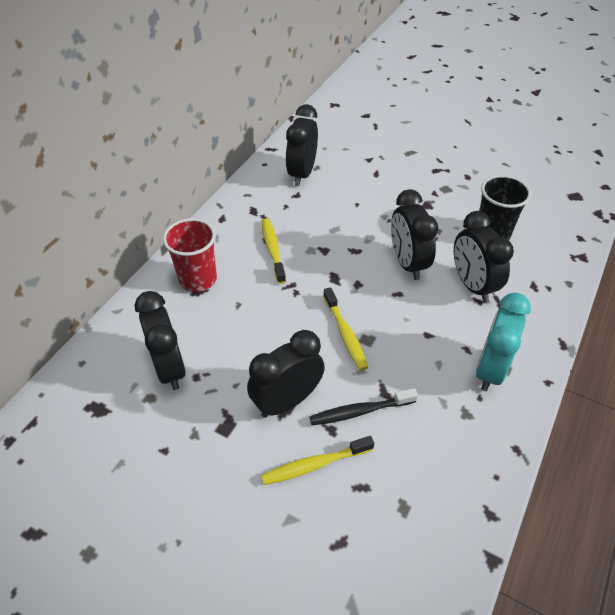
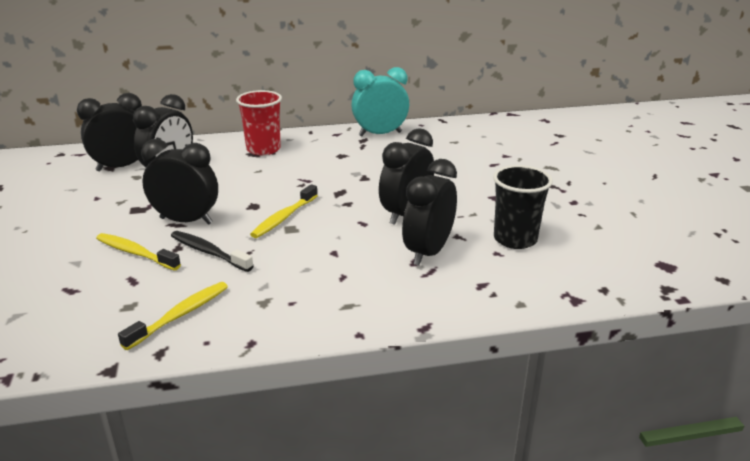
camera: 50 degrees right, 20 degrees down
(272, 249) = (333, 160): yellow toothbrush -> yellow toothbrush (180, 315)
(302, 173) = (436, 139): black clock -> black clock (121, 167)
(490, 369) = (333, 296): turquoise clock -> turquoise clock (380, 134)

